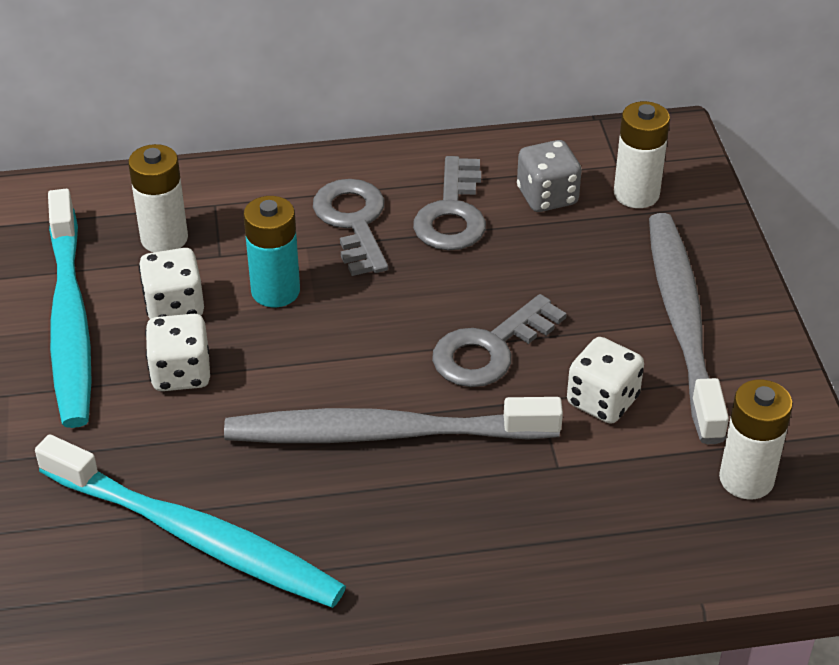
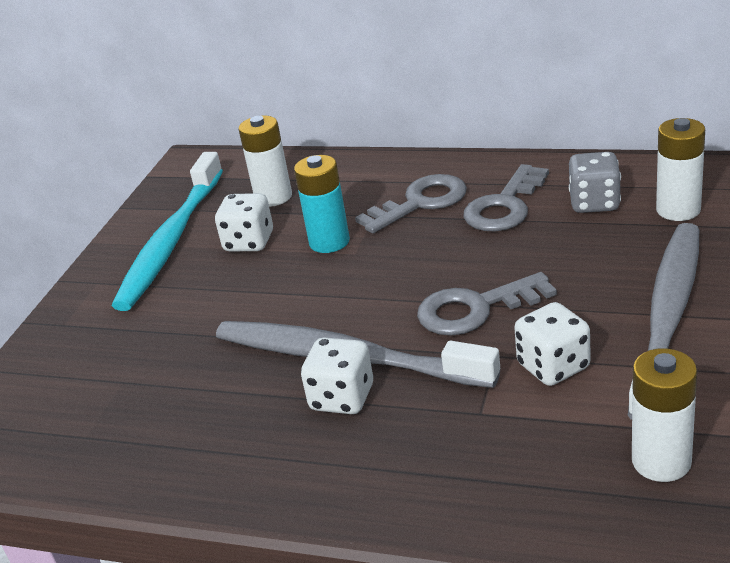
camera: 30 degrees right, 10 degrees down
(181, 373) = (222, 287): white dice -> white dice (342, 398)
(195, 536) = (150, 405): turquoise toothbrush -> none
(353, 222) = (420, 202): grey key -> grey key turned 45 degrees clockwise

